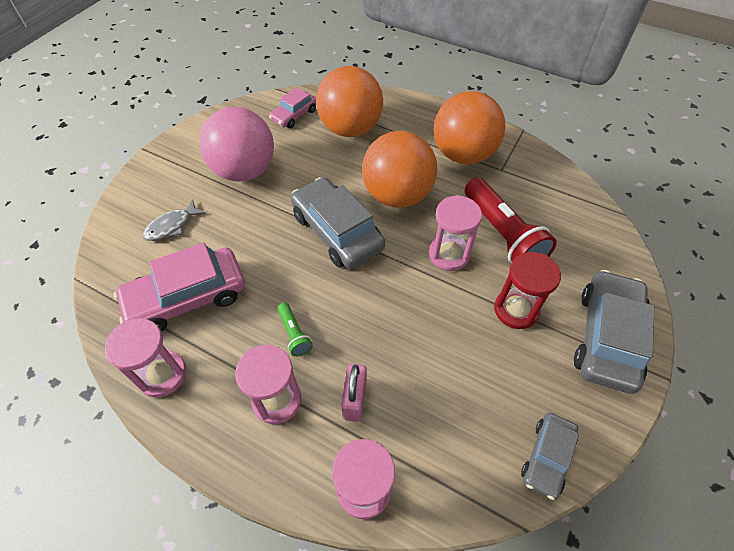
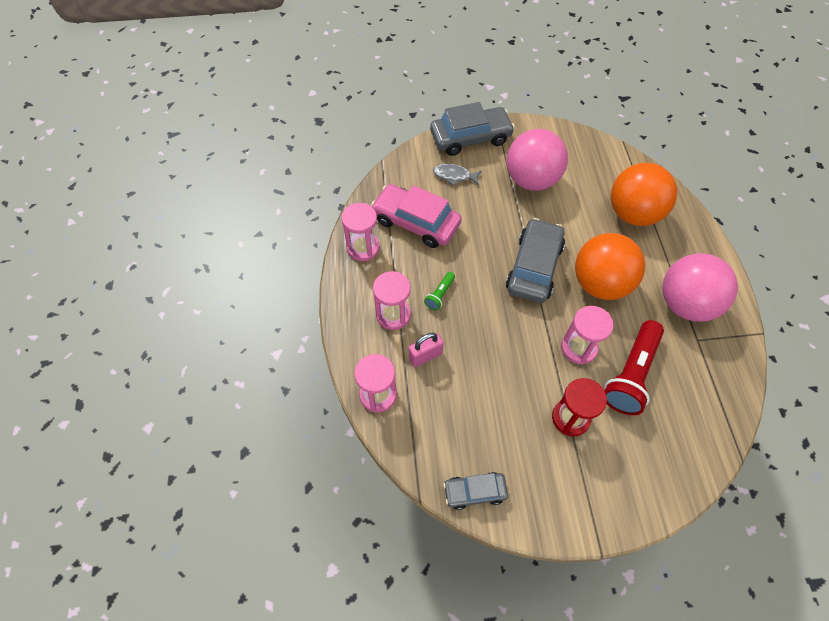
camera: 55 degrees right, 5 degrees up
(294, 115) = (609, 171): pink car -> none
(463, 155) = (685, 304): orange ball -> pink ball
(606, 337) = (601, 493): grey car -> grey car (470, 137)

